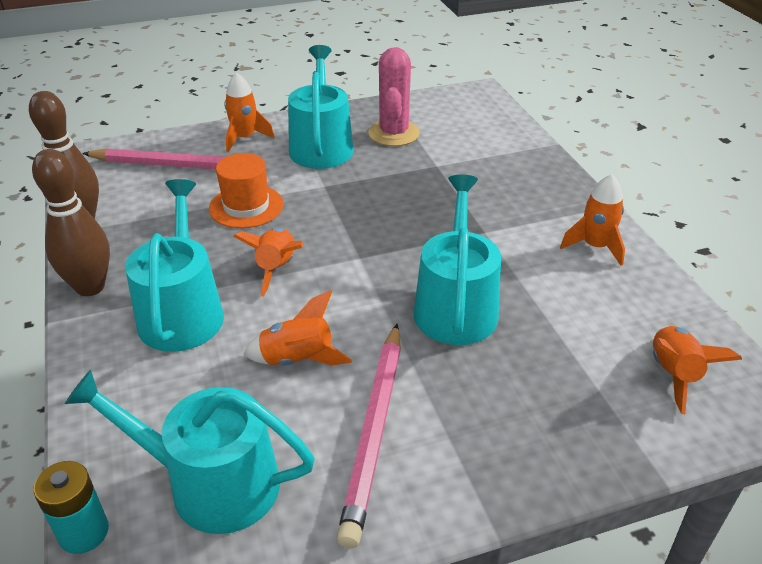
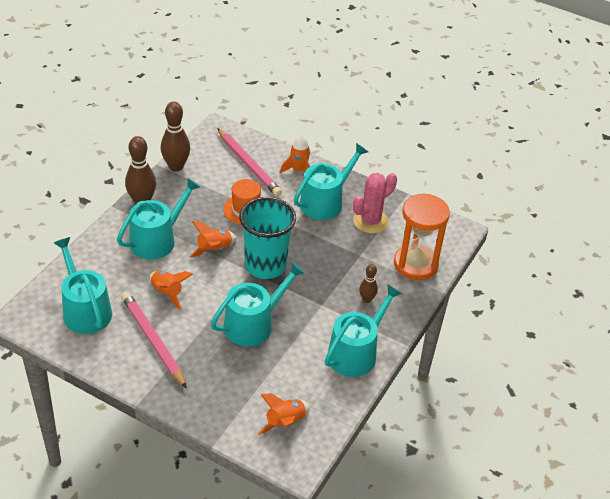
camera: 45 degrees right, 5 degrees up
(84, 532) = (36, 292): turquoise battery -> none
(363, 241) = (265, 265): none -> turquoise cup
(374, 431) = (153, 340): pink pencil -> pink pencil turned 90 degrees clockwise
(496, 139) = (415, 264): none -> orange hourglass
(513, 195) = (367, 299): none -> brown bowling pin
(595, 246) = (356, 352): orange rocket -> turquoise watering can

